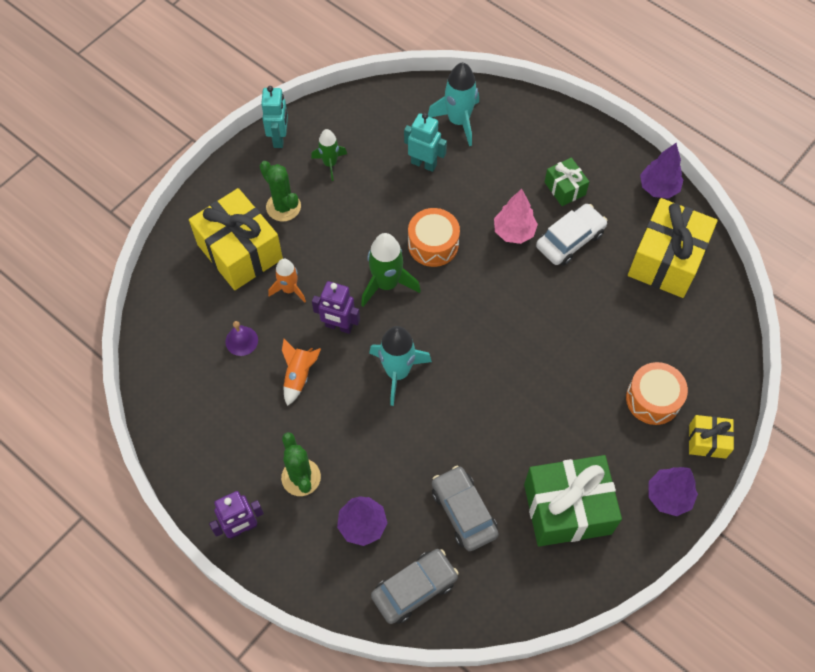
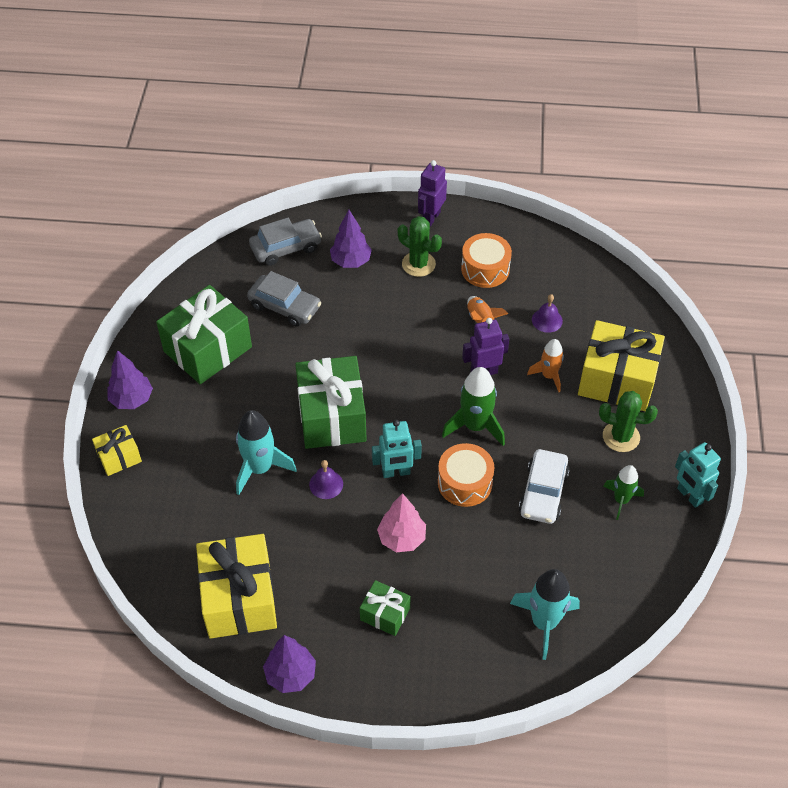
camera: 145 degrees right, 10 degrees down
(397, 372) = (408, 366): turquoise rocket -> turquoise rocket (260, 468)
(414, 588) = (286, 248): grey car -> grey car turned 135 degrees counterclockwise
(424, 164) = (538, 554): turquoise robot -> turquoise robot (396, 472)
(497, 365) = (332, 416): none -> green gift
(543, 309) = (326, 484): none -> purple bell
(570, 240) = (344, 563): white car -> white car (543, 492)
(653, 399) = (183, 464): orange drum -> orange drum (485, 269)

